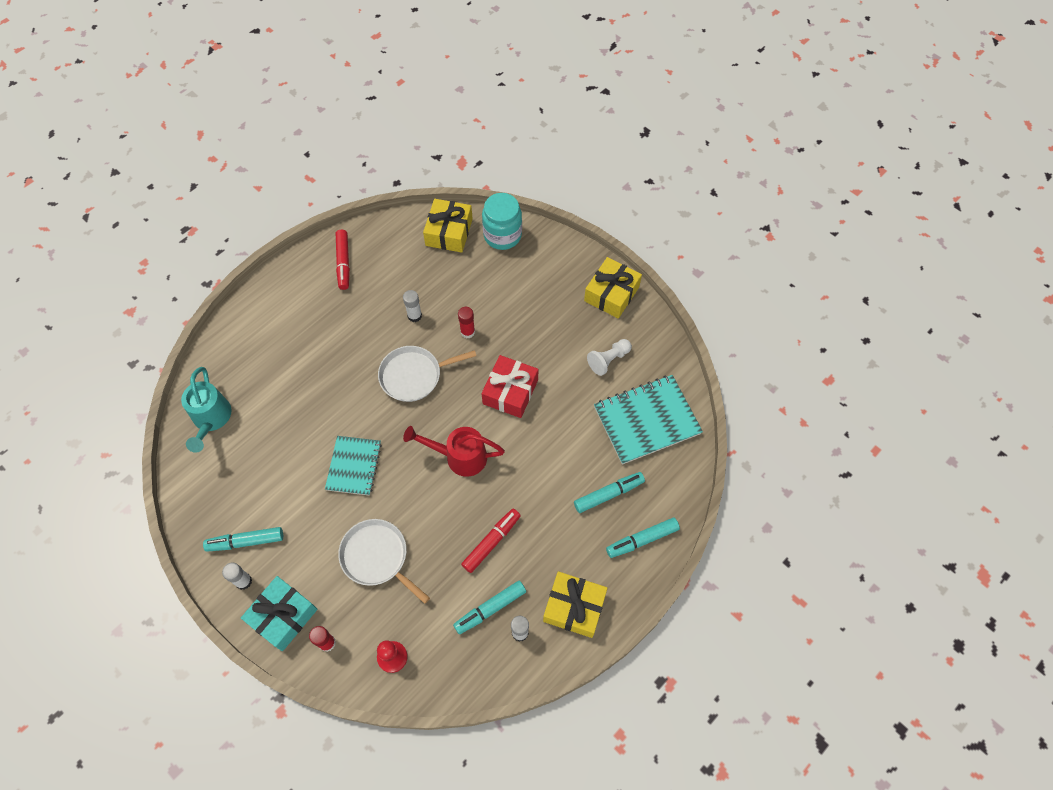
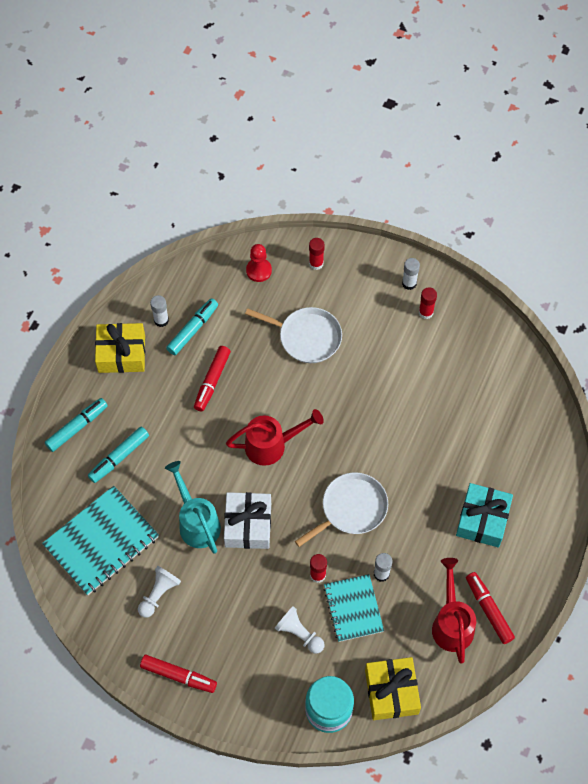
camera: 160 degrees right, 0 degrees up
(211, 419) = (521, 401): turquoise watering can -> turquoise watering can (197, 522)
(245, 541) = (426, 312): turquoise marker -> red glue stick
(283, 616) = (362, 270): turquoise gift -> turquoise gift (482, 519)
(354, 466) = (365, 404): turquoise notebook -> turquoise notebook (353, 608)
(378, 262) = (452, 623): none -> red watering can
(502, 293) = (299, 634): none -> white pawn
(510, 392) = (248, 525): red gift -> white gift
(611, 294) = (178, 676): yellow gift -> red marker

